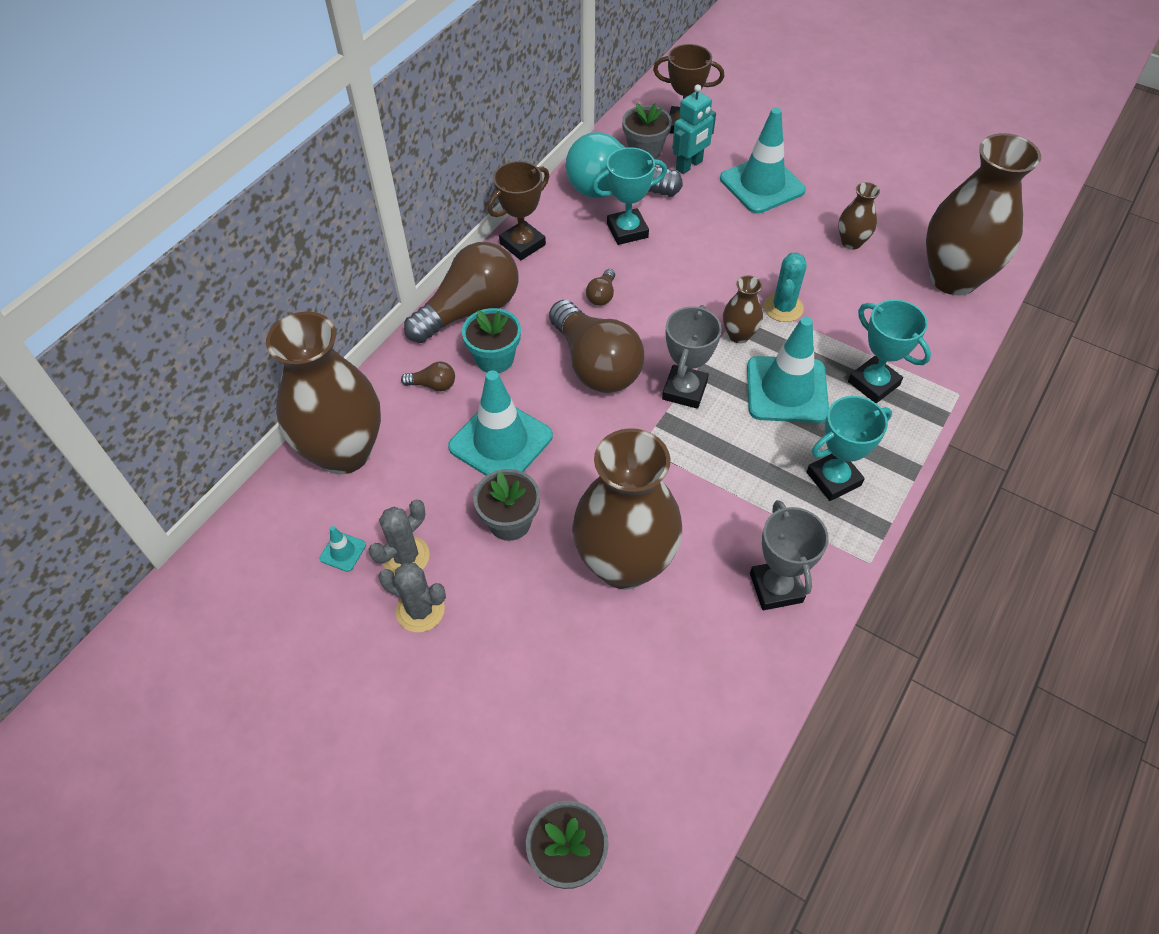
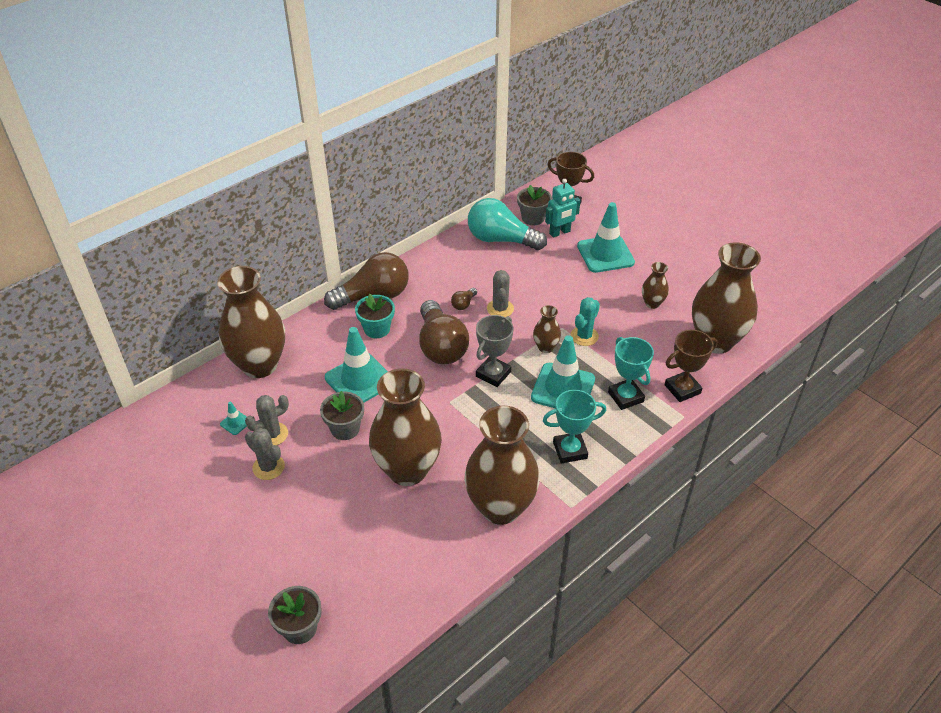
camera: 15 degrees right, 10 degrees down
(433, 385) = (331, 337): brown light bulb -> none
(522, 244) = (424, 262): brown trophy -> brown trophy (682, 389)
(627, 231) = (498, 267): turquoise trophy -> none
(654, 292) = (500, 309): none -> grey cactus
(776, 587) = (500, 507): grey trophy -> brown vase

